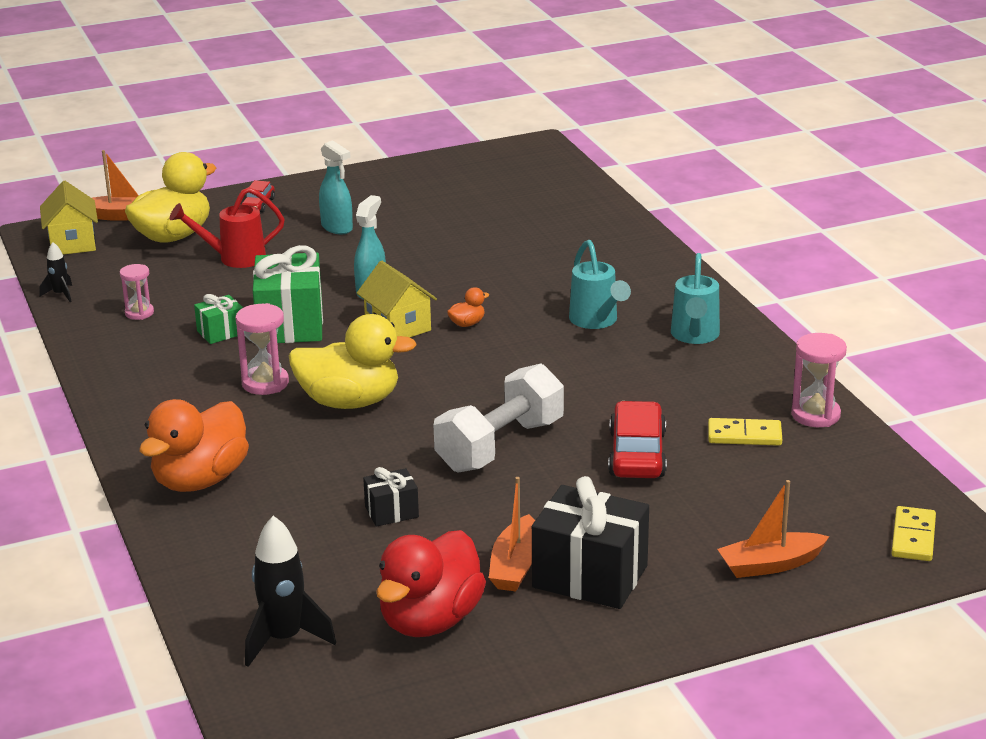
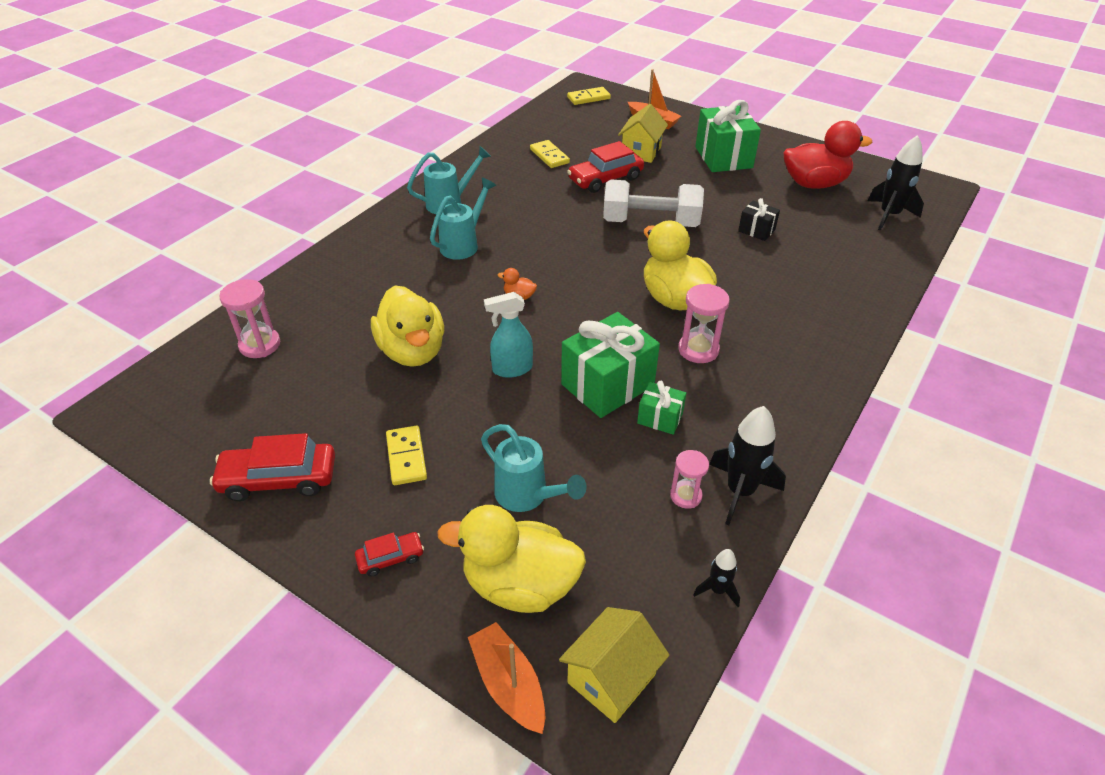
camera: 125 degrees left, 15 degrees up
(107, 335) = (740, 492): none -> black rocket
(200, 480) = (829, 314): orange duck -> none
(234, 258) = (528, 496): red watering can -> turquoise watering can
(337, 228) = (406, 457): turquoise spray bottle -> yellow domino
(382, 185) = (279, 479): none -> red car
(398, 327) = (555, 326): yellow house -> yellow house (641, 152)
(455, 257) = (412, 351): none -> yellow duck
(515, 566) = (744, 178): orange boat -> none
(590, 576) = (723, 157): black gift -> green gift
(815, 415) = (505, 143): pink hourglass -> pink hourglass (260, 345)

